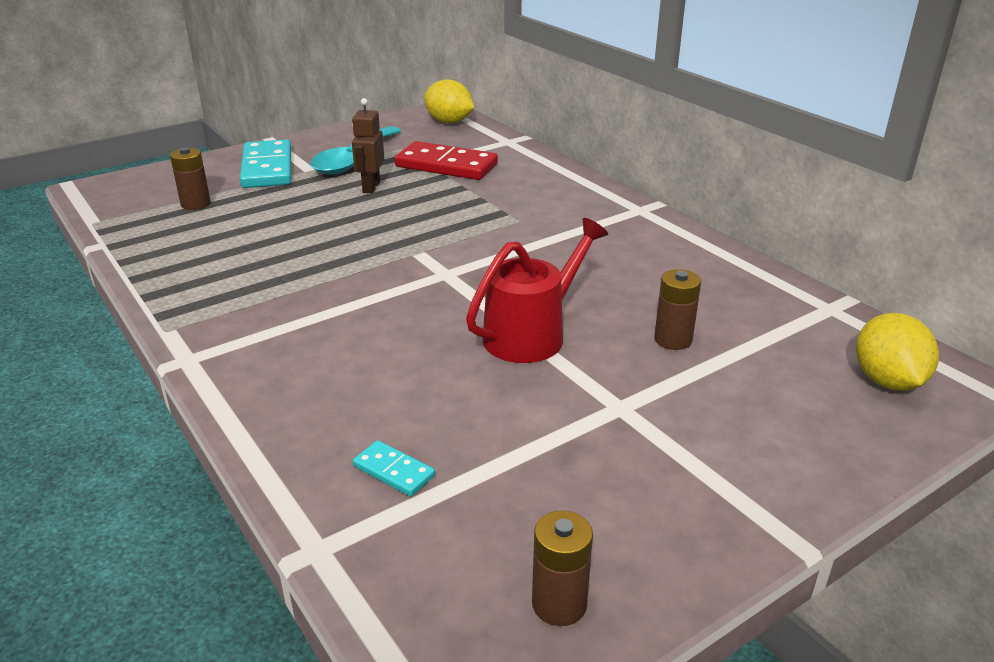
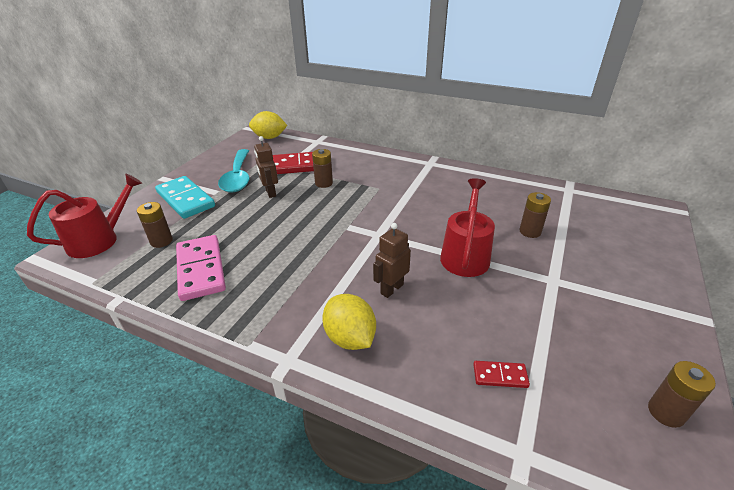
camera: 30 degrees left, 5 degrees up
(139, 185) = (99, 240): none -> red watering can
(202, 244) = (201, 269): none -> pink domino
(383, 336) = (391, 289): none -> brown robot
(394, 471) = (500, 375): turquoise domino -> red domino
(451, 194) = (324, 183): none -> brown battery
(887, 381) = (631, 219): yellow lemon -> yellow lemon (350, 338)

